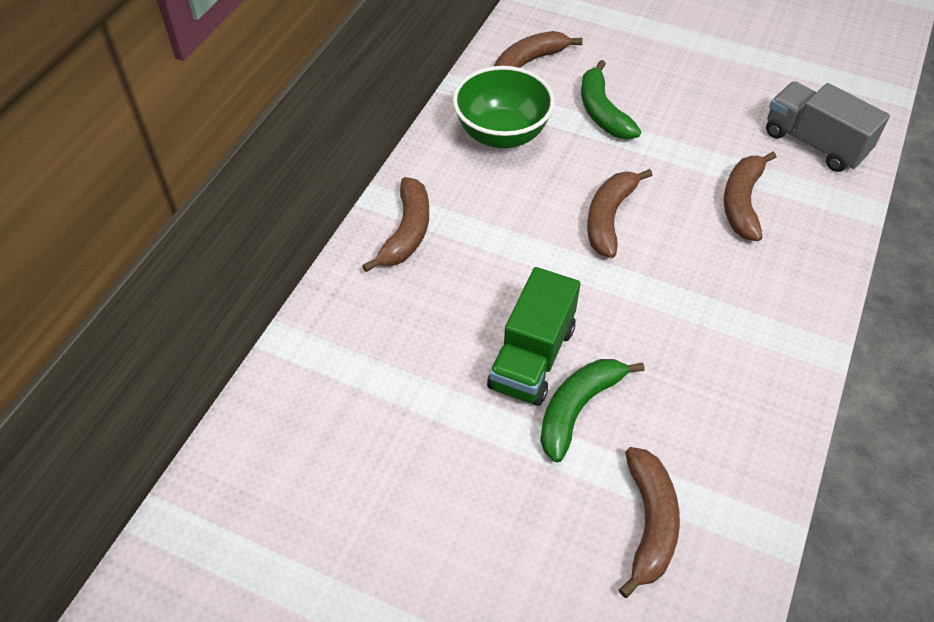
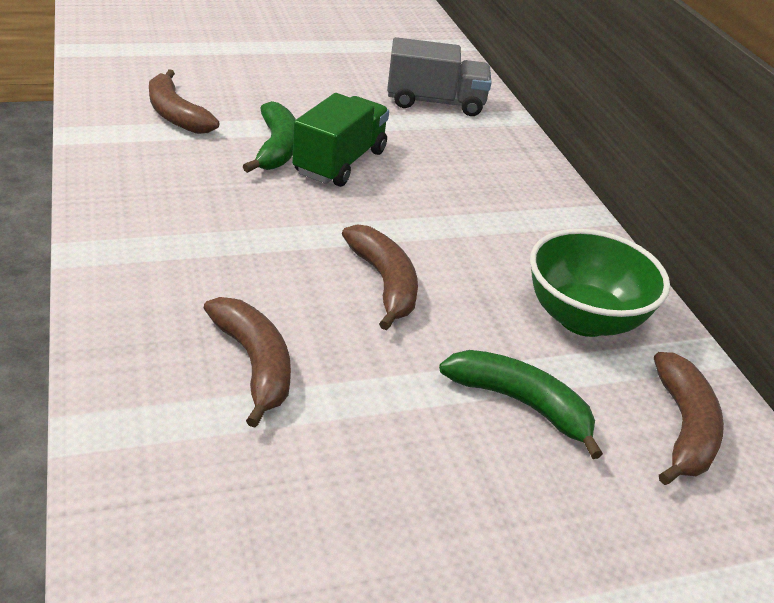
camera: 135 degrees right, 15 degrees down
(407, 232) = (535, 201): brown banana -> none
(532, 357) = (340, 162): green truck -> green truck turned 45 degrees clockwise
(814, 143) = (203, 509): grey truck -> grey truck (435, 102)

